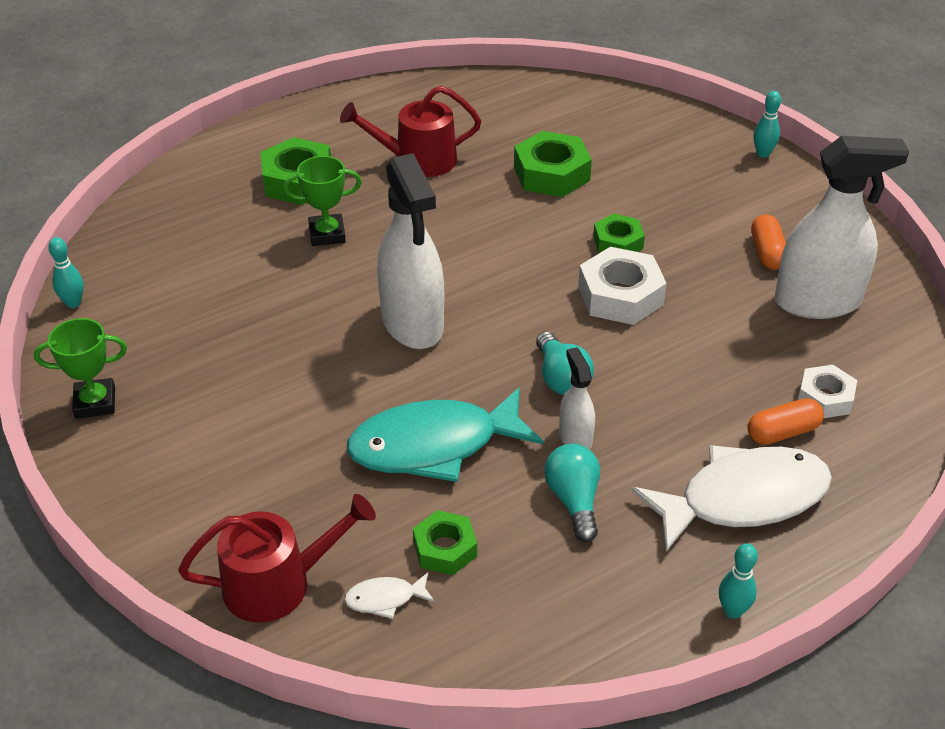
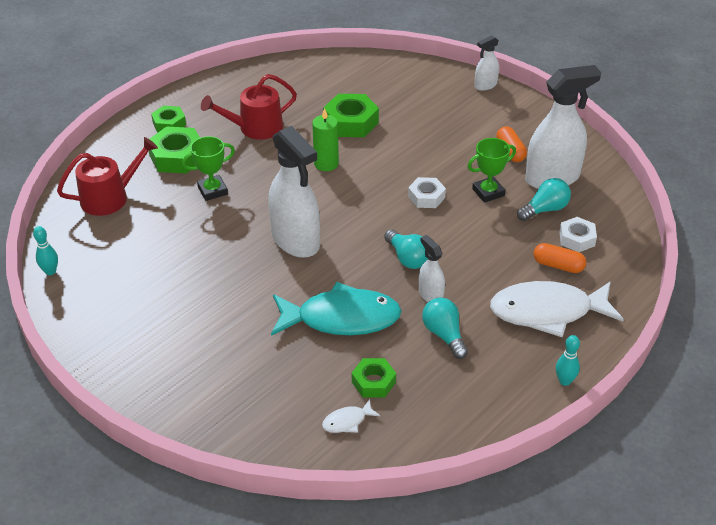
camera: 15 degrees left, 0 degrees up
(95, 402) = (97, 336): green trophy -> green trophy (488, 192)
(277, 583) = (273, 427): red watering can -> red watering can (110, 197)
(434, 445) = (341, 318): turquoise fish -> turquoise fish turned 150 degrees counterclockwise
(495, 224) = (326, 164): none -> green candle
(618, 242) = (412, 162): green nut -> green nut (169, 124)
(620, 296) = (426, 197): white nut -> white nut, size x0.63
(742, 499) = (548, 312): white fish -> white fish turned 150 degrees counterclockwise
(763, 154) = (485, 85): turquoise bowling pin -> white spray bottle
(782, 432) = (558, 265): orange capsule -> orange capsule turned 60 degrees clockwise
(790, 345) = (545, 209): none -> turquoise light bulb

